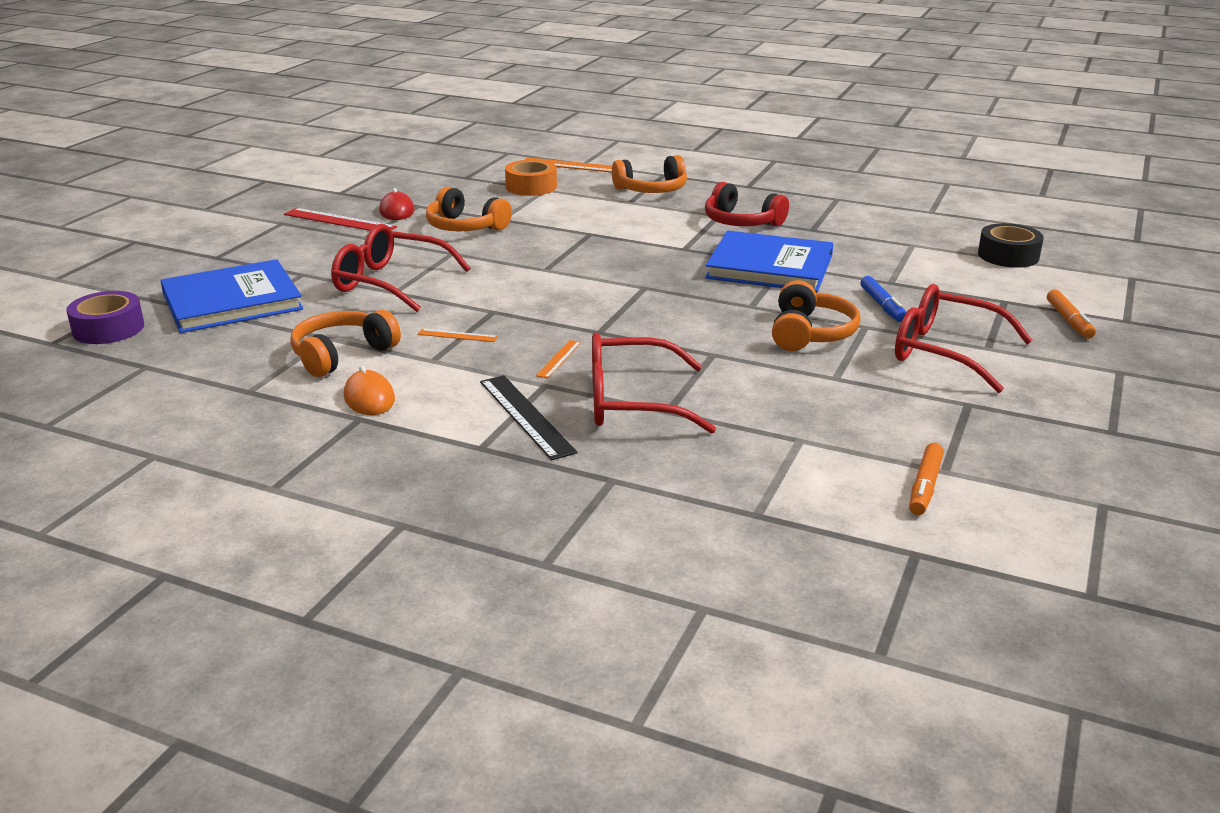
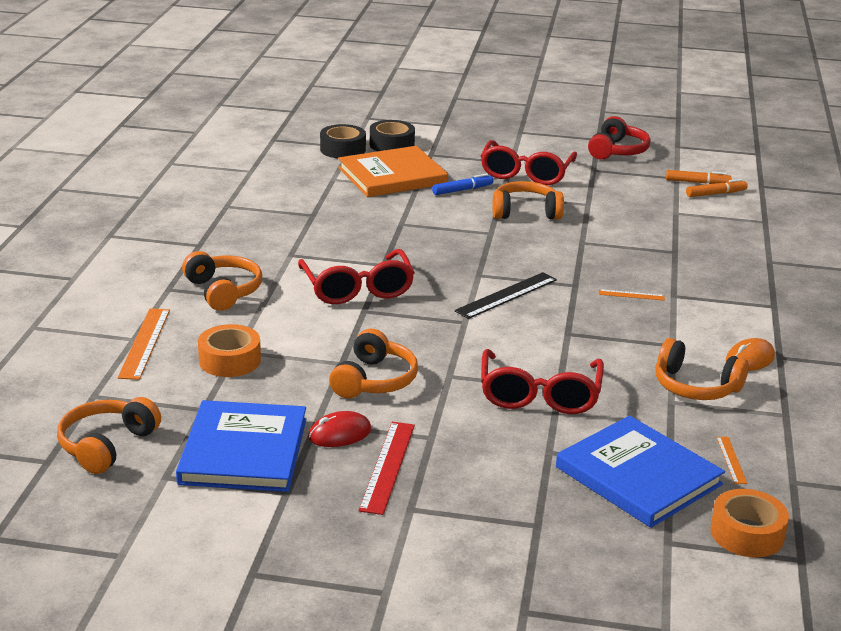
camera: 105 degrees left, 0 degrees up
(108, 329) = (747, 533): purple tape -> orange tape
(441, 154) = (106, 445): none -> orange headphones
(457, 335) = (623, 341): orange ruler -> orange ruler (731, 460)
(526, 416) = (722, 296): black ruler -> black ruler (506, 295)
(631, 402) = (673, 264): red glasses -> red glasses (357, 289)
(741, 222) = (305, 243): red headphones -> red headphones (617, 151)
(769, 267) = (408, 229): blue book -> blue book (243, 451)
(924, 273) = (392, 176): none -> orange book
(1033, 282) = (392, 145): none -> black tape
(1069, 321) = (453, 139): orange marker -> orange marker (715, 194)

